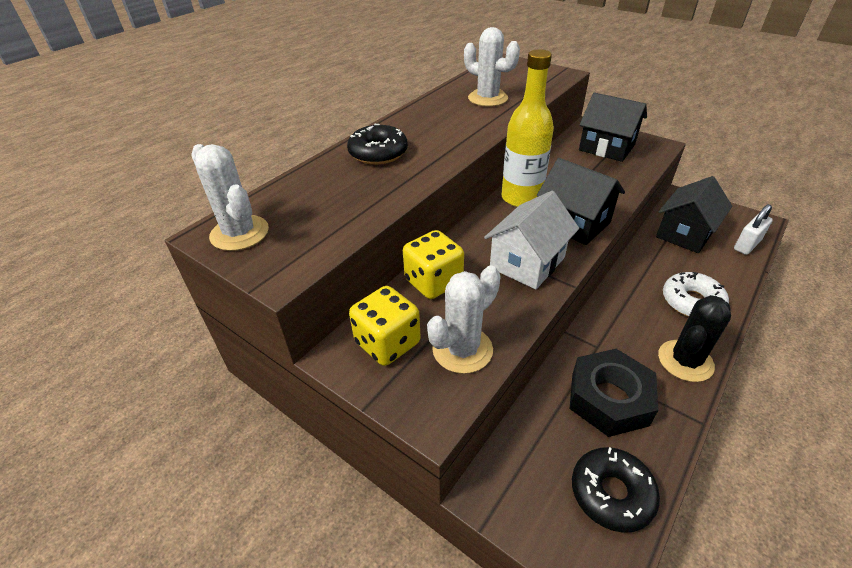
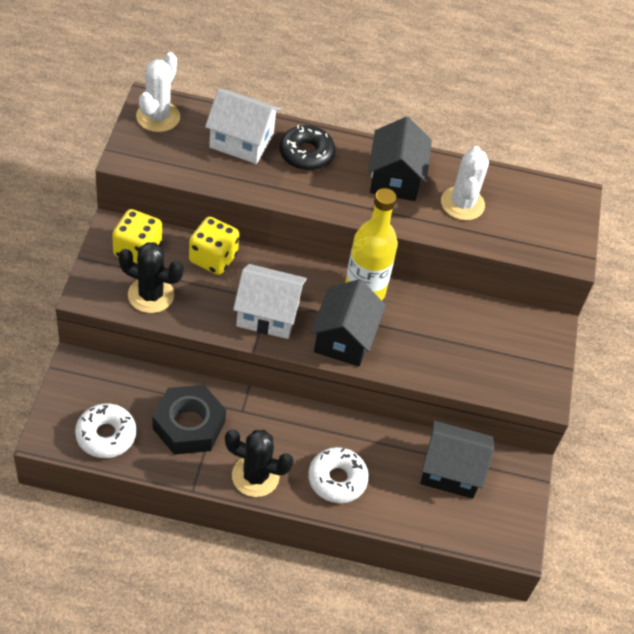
camera: 55 degrees right, 10 degrees up
(329, 185) = (241, 141): none -> white house
(462, 349) = (151, 295): white cactus -> black cactus
(606, 147) = (508, 348): black house -> black house (395, 178)
(611, 493) = (106, 435): black donut -> white donut
(746, 245) = (460, 530): white padlock -> none

